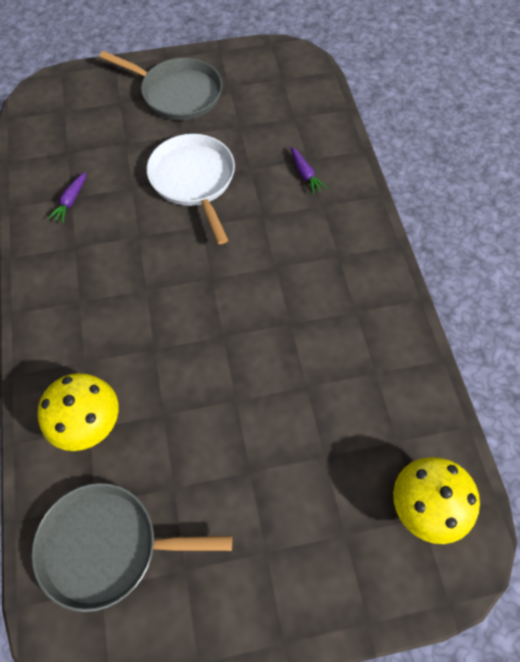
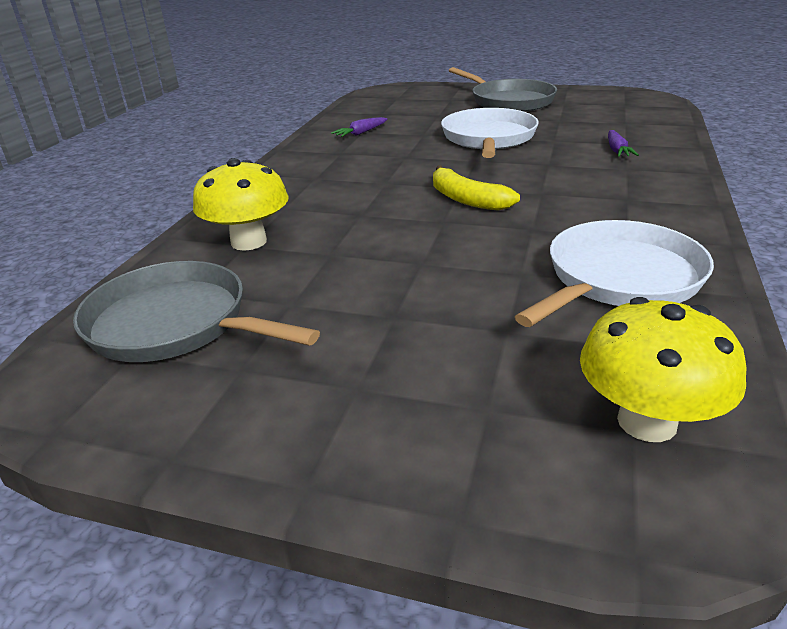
camera: 30 degrees right, 30 degrees down
(224, 296) = (466, 199): none -> yellow banana
(367, 369) = (619, 278): none -> white pan

